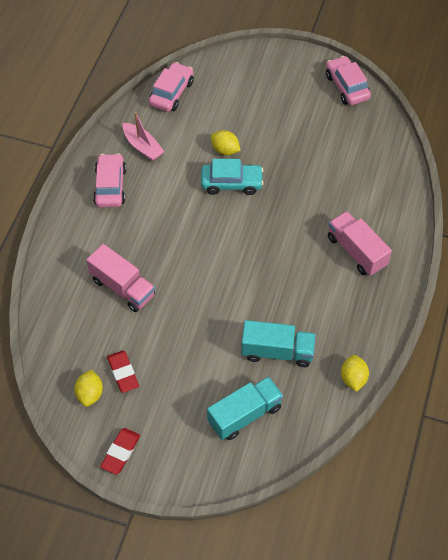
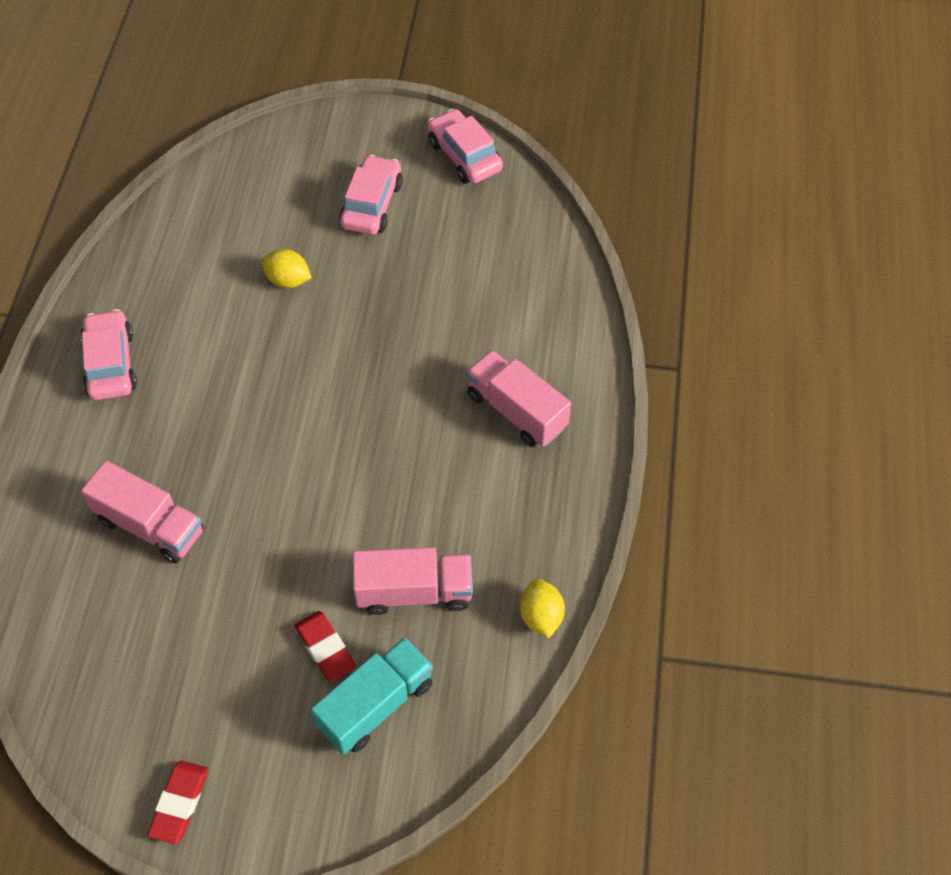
camera: 10 degrees left, 0 degrees up
(90, 394) = (117, 712): yellow lemon -> none
(123, 373) = (167, 668): red eraser -> red eraser (325, 648)
(143, 147) = (156, 293): pink boat -> none
(171, 93) = (191, 202): pink car -> pink car (372, 204)
(231, 183) = (305, 331): turquoise car -> none
(277, 351) = (414, 592): turquoise truck -> pink truck

